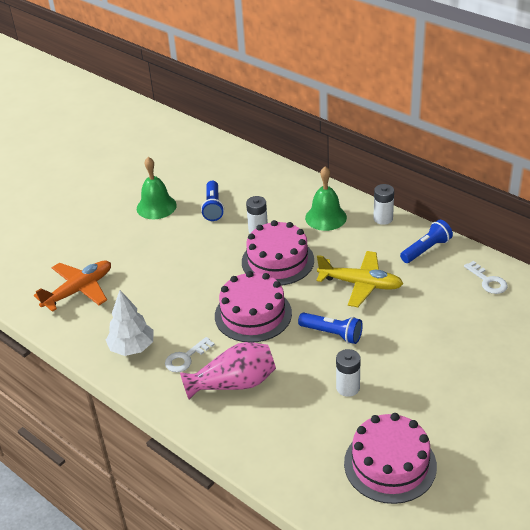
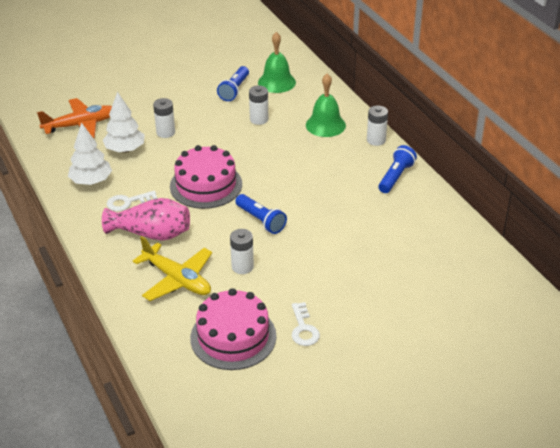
camera: 20 degrees right, 0 degrees up
(144, 302) = (125, 149): none -> white tree
(156, 206) = (188, 77): green bell -> green bell (276, 82)
(174, 271) = (165, 132): none -> white battery
(277, 261) = (257, 149): pink cake -> none
(361, 284) = (315, 188): yellow plane -> yellow plane (177, 279)
(426, 249) = (395, 177): blue flashlight -> blue flashlight turned 45 degrees counterclockwise
(488, 281) = (432, 219): white key -> white key (303, 329)

